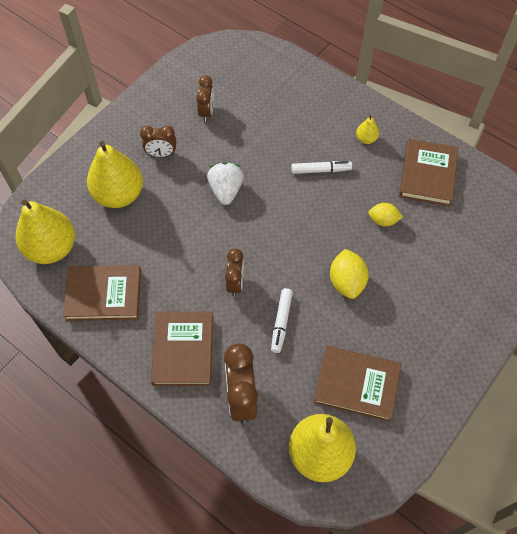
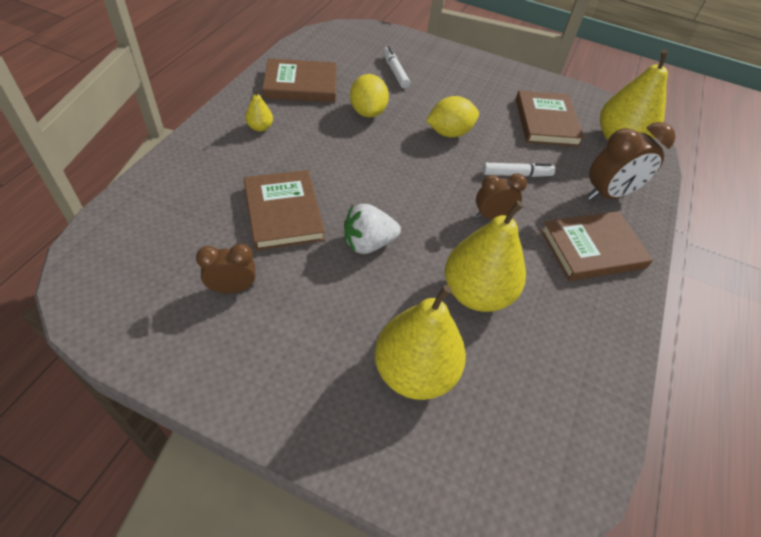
camera: 110 degrees left, 10 degrees down
(52, 248) = (542, 443): yellow pear -> yellow pear (476, 293)
(104, 295) = (574, 347): brown book -> brown book (283, 212)
(161, 154) = (325, 331): brown clock -> none
(321, 170) = (314, 160): white marker -> white marker (395, 72)
(383, 220) = (368, 112): yellow lemon -> yellow lemon, size x1.52

